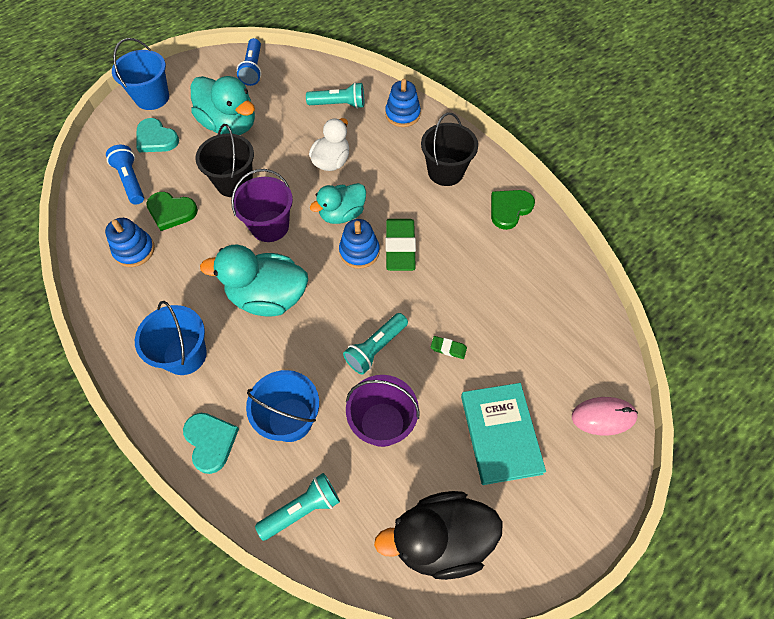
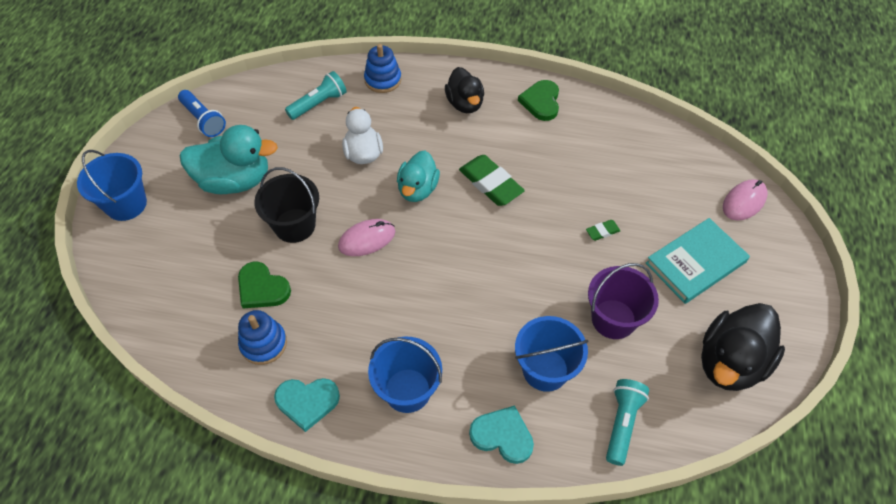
camera: 40 degrees left, 5 degrees down
(131, 180) = (190, 289): blue flashlight -> none
(156, 138) = (173, 237): turquoise heart -> turquoise heart (307, 402)
(171, 212) = (262, 288): green heart -> green heart turned 60 degrees clockwise
(268, 297) = (427, 294): turquoise duck -> none
(270, 226) = (367, 239): purple bucket -> pink mouse
(359, 251) = (463, 208): blue stacking toy -> none
(375, 348) = (552, 270): turquoise flashlight -> none
(445, 171) = (465, 104): black bucket -> black duck
(500, 434) = (695, 263): turquoise book -> turquoise book turned 75 degrees counterclockwise

